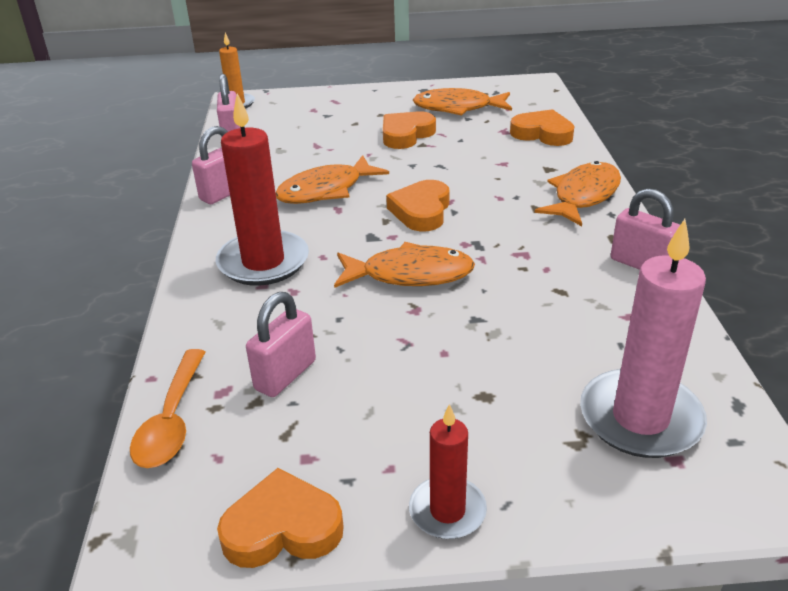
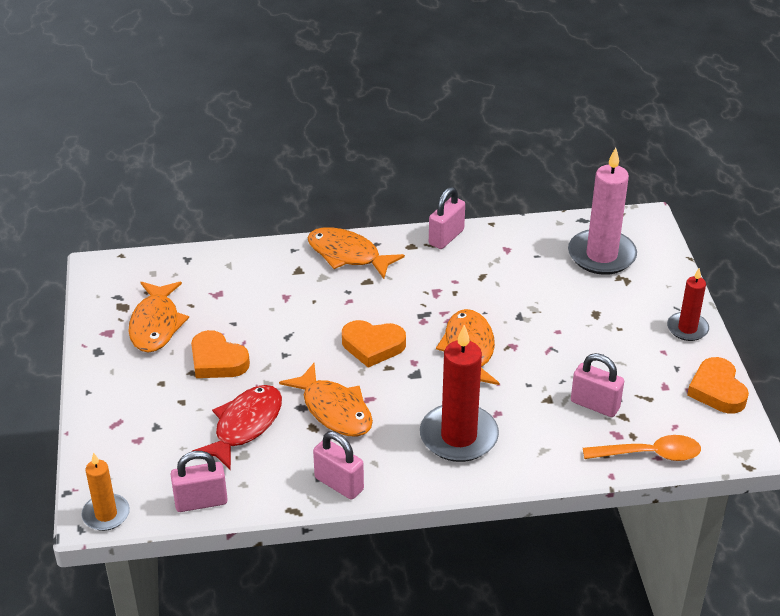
camera: 95 degrees left, 5 degrees up
(316, 149) = (245, 426): none -> red fish
(542, 133) = (227, 270): orange heart -> none

